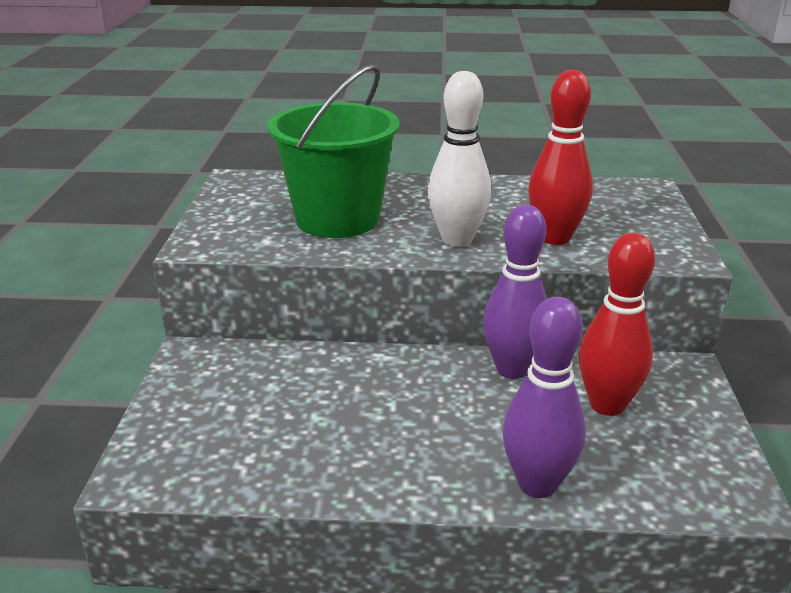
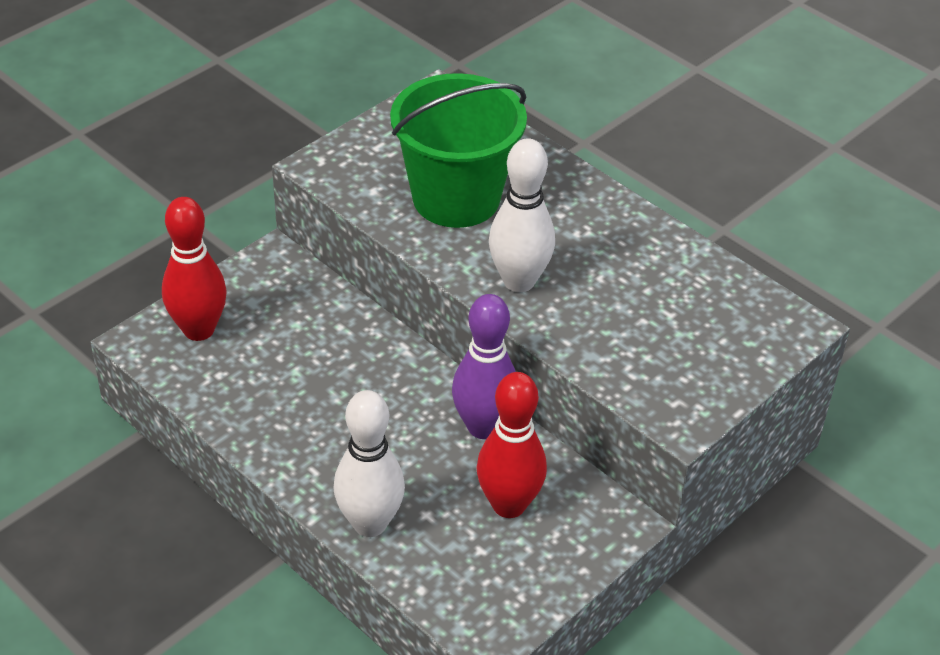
camera: 40 degrees right, 15 degrees up
(537, 484) = (370, 523): purple bowling pin -> white bowling pin
(554, 238) = (602, 330): red bowling pin -> red bowling pin (199, 330)

